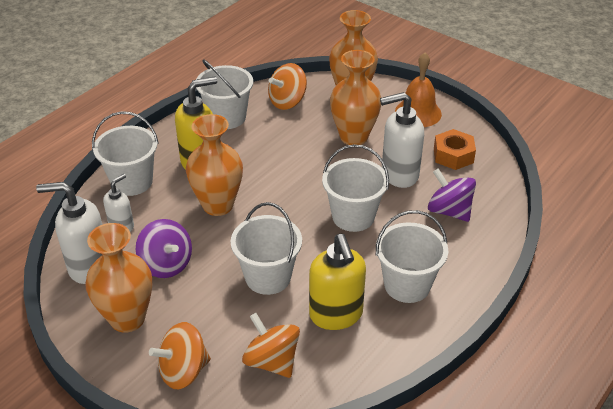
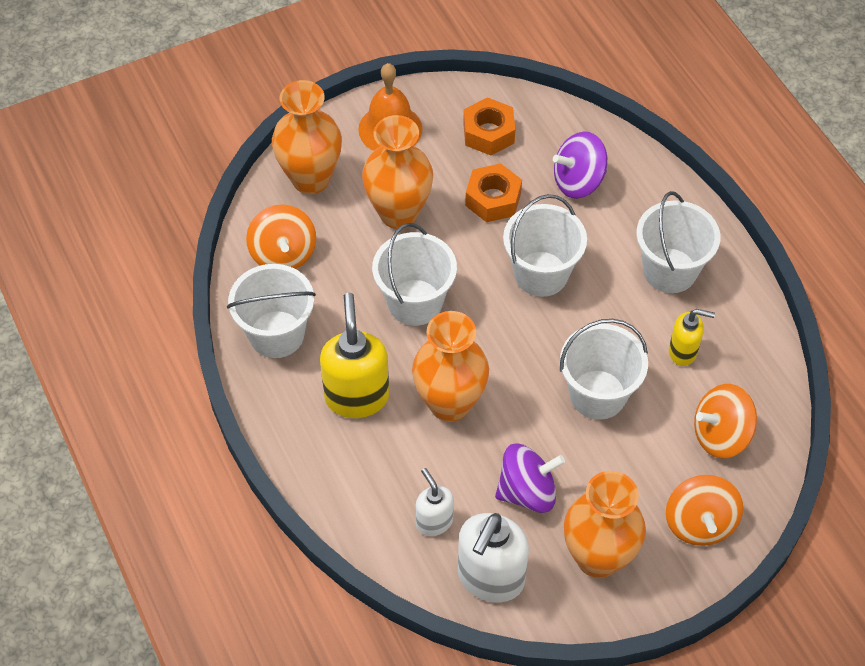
camera: 65 degrees left, 15 degrees up
(132, 182) = (351, 486): white bucket -> white bucket (415, 302)
(336, 315) = (683, 352): yellow soap dispenser -> yellow soap dispenser, size x0.57
(399, 174) = (493, 199): white soap dispenser -> orange nut

